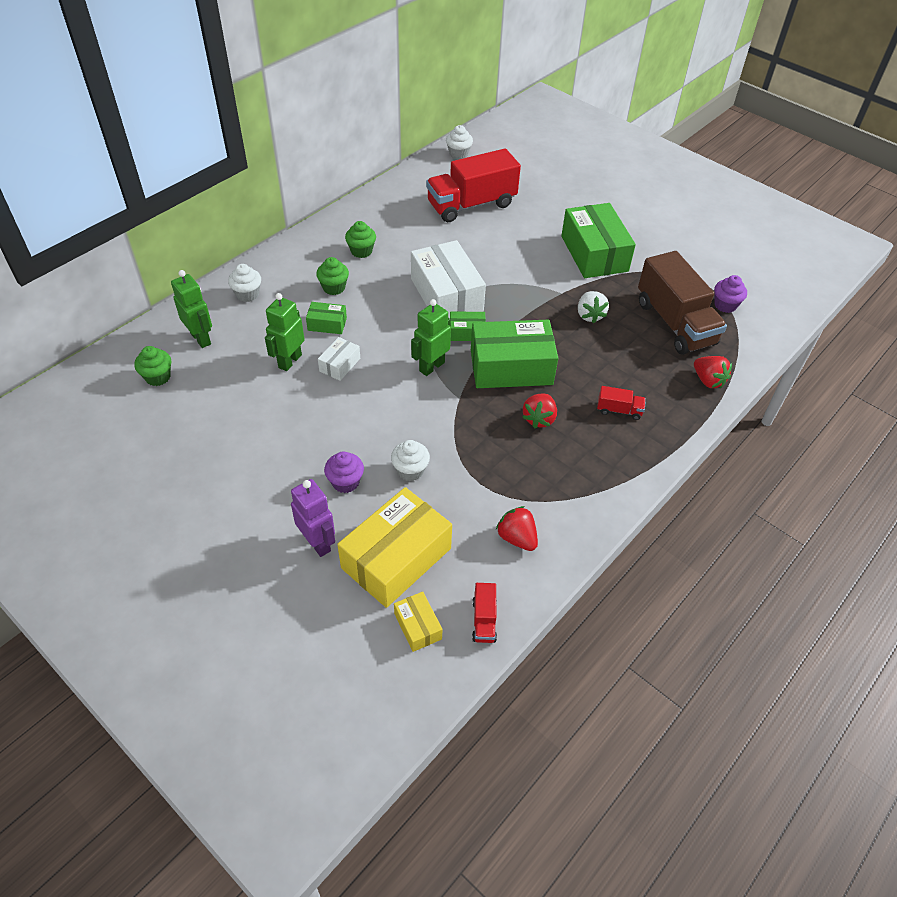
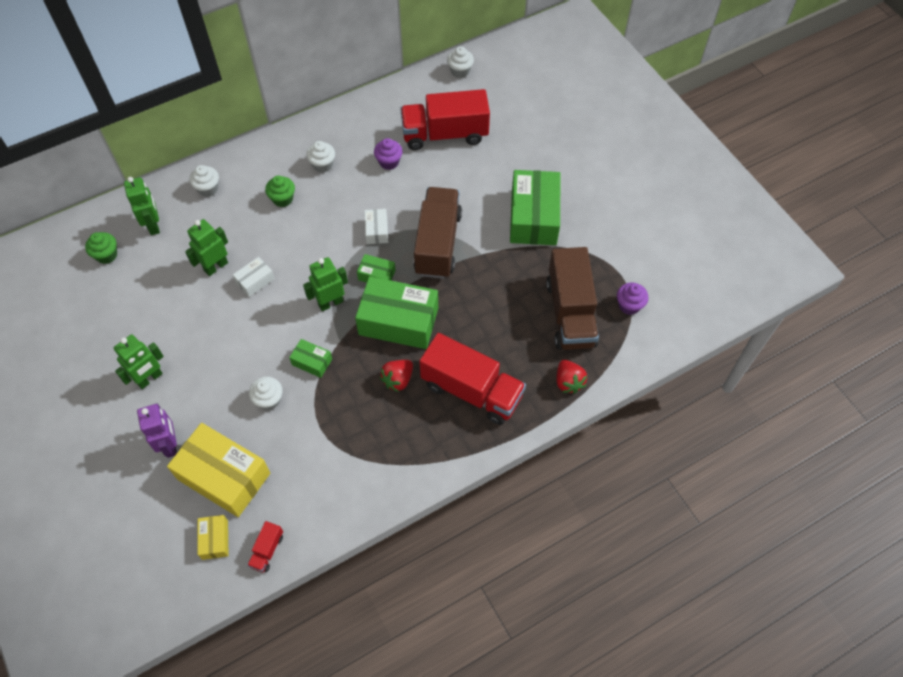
camera: 20 degrees right, 10 degrees up
(263, 483) = (150, 378): none -> green robot
(327, 324) = (261, 236): green box -> green box (312, 362)
(345, 482) = (213, 396): purple cupcake -> purple cupcake (389, 162)
(361, 251) = (322, 165): green cupcake -> white cupcake
(396, 558) = (224, 476): yellow box -> yellow box turned 60 degrees clockwise
(446, 295) = (376, 231): white box -> white box, size x0.47
(514, 293) = (438, 243): none -> brown truck
(517, 538) = (326, 487): red strawberry -> none
(589, 315) = (495, 284): white strawberry -> none
(619, 410) = (471, 390): red truck -> red truck, size x2.39

